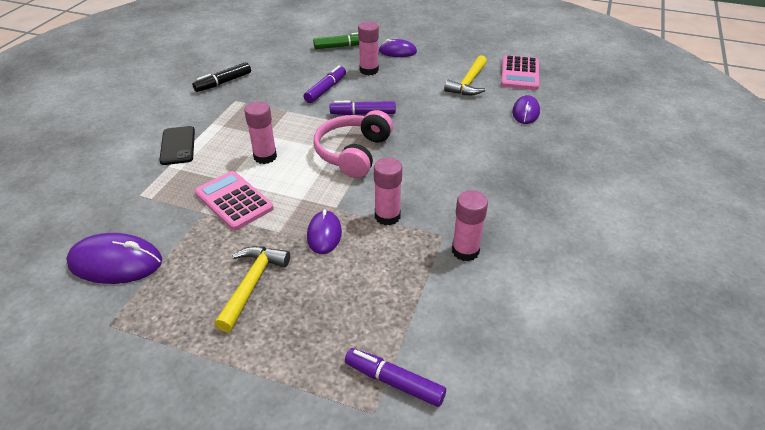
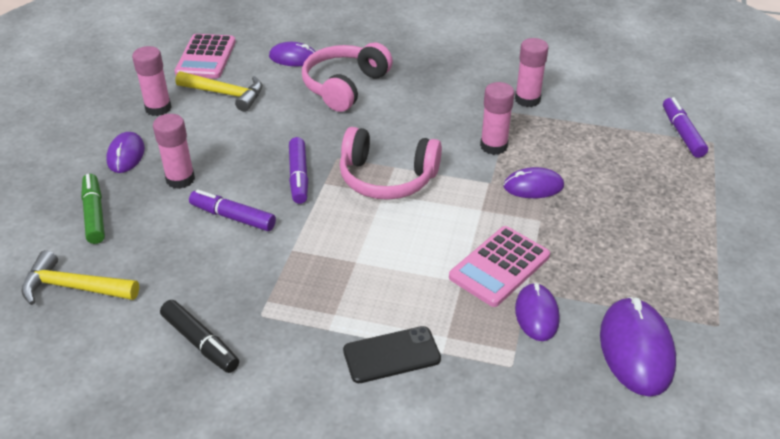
camera: 95 degrees left, 0 degrees up
(177, 214) = (537, 314): none -> purple mouse
(252, 284) = (620, 227): yellow hammer -> yellow hammer (73, 287)
(265, 157) = (405, 254): pink glue stick -> pink glue stick (158, 108)
(394, 381) = (682, 133): purple marker -> purple marker turned 150 degrees clockwise
(483, 137) = (345, 86): none -> pink headphones
(520, 73) = (206, 57): pink calculator -> pink calculator turned 90 degrees clockwise

